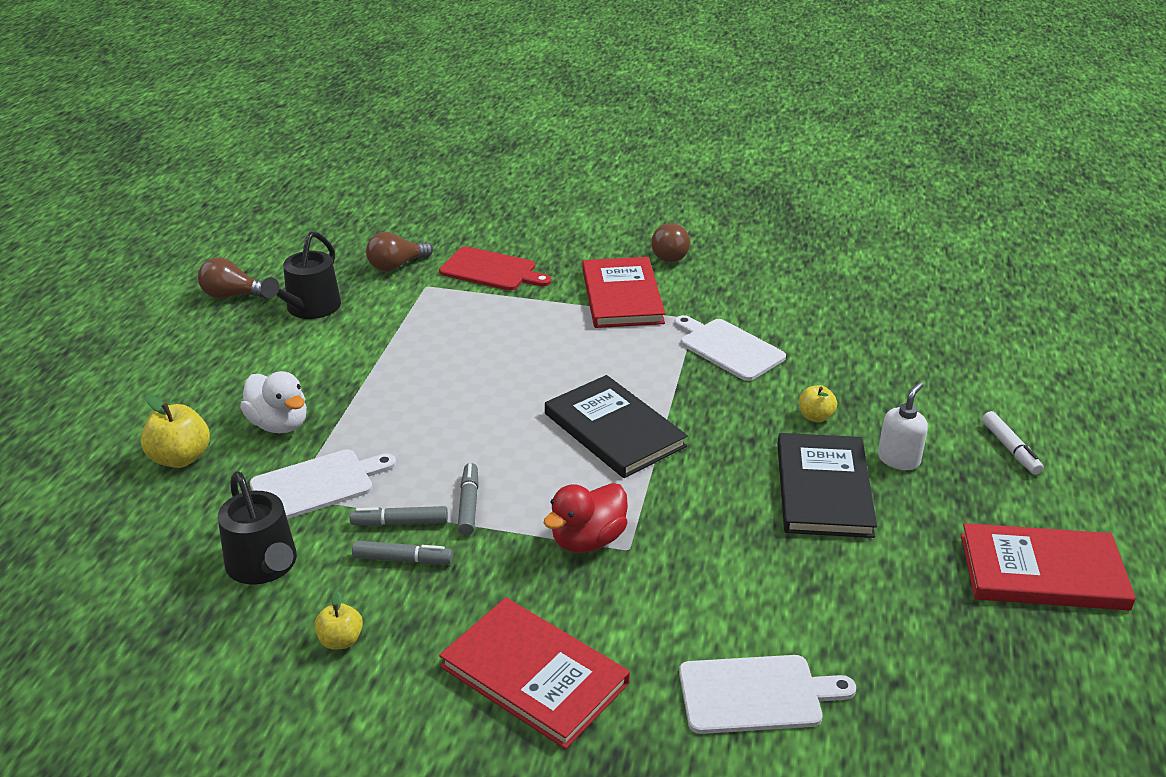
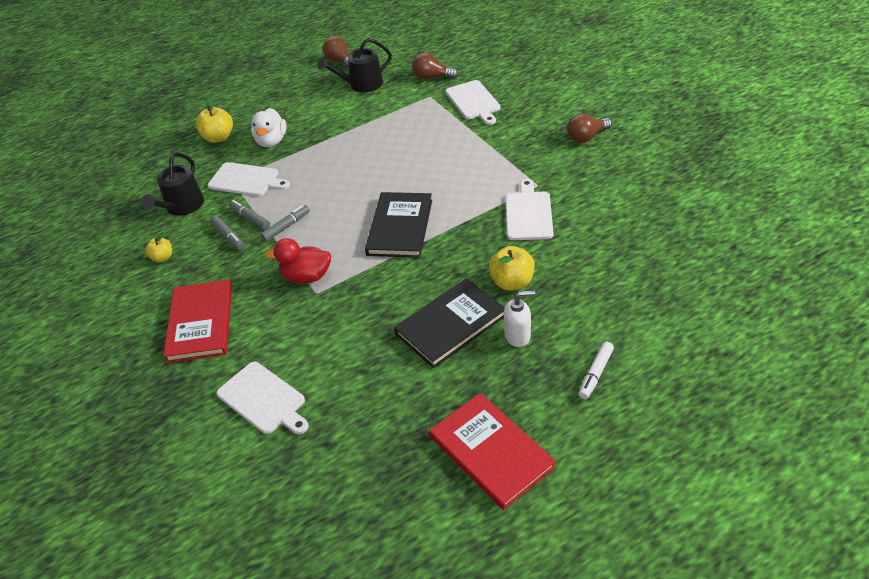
camera: 50 degrees right, 10 degrees up
(491, 270) = (473, 102): red cutting board -> white cutting board
(622, 296) = (518, 151): red book -> none
(815, 417) = (512, 282): yellow apple -> yellow apple, size x1.64

